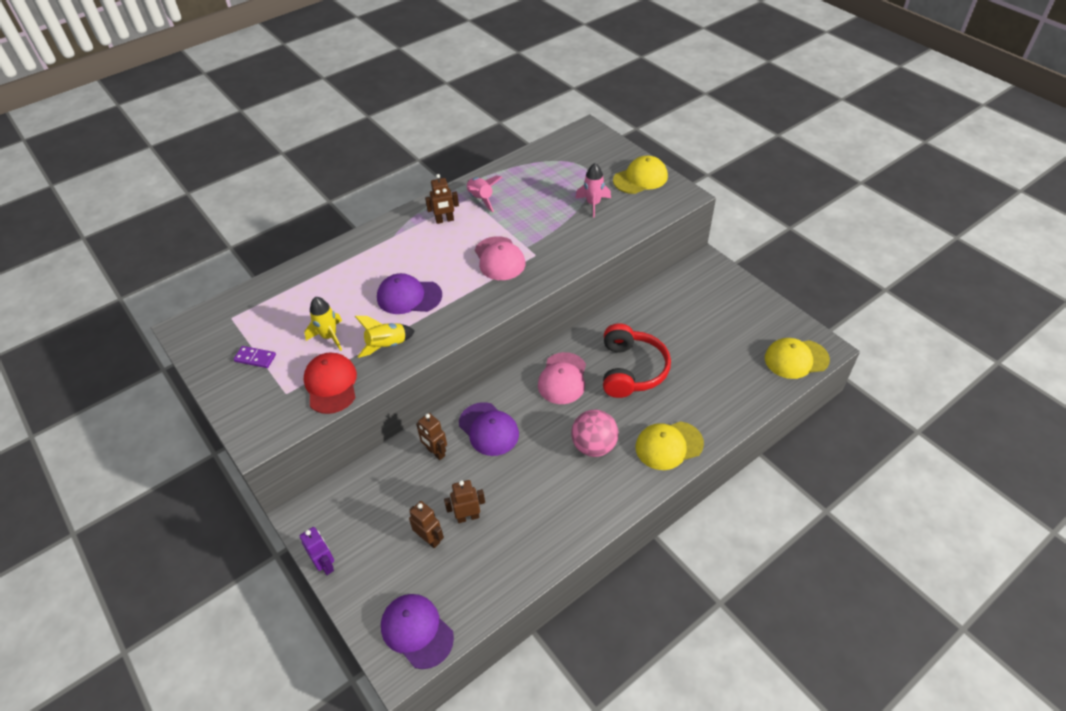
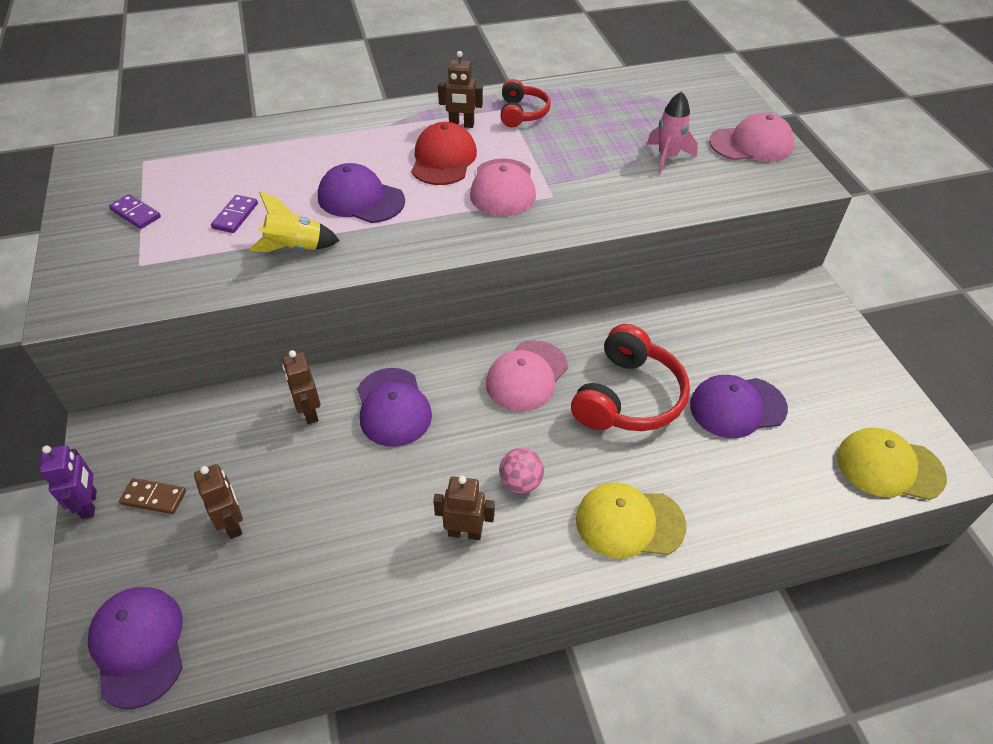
camera: 20 degrees right, 0 degrees up
(329, 337) = (235, 216): yellow rocket -> purple domino
(331, 384) = (198, 272): red cap -> red cap (443, 159)
(366, 544) = (154, 498): none -> brown domino
(468, 517) = (298, 513): brown robot -> brown robot (465, 532)
(481, 199) = (522, 113): pink rocket -> red headphones
(594, 446) = (521, 482): pink ball -> pink ball, size x0.63
(640, 178) = (751, 144): yellow cap -> pink cap
(698, 353) = (737, 407): none -> purple cap

